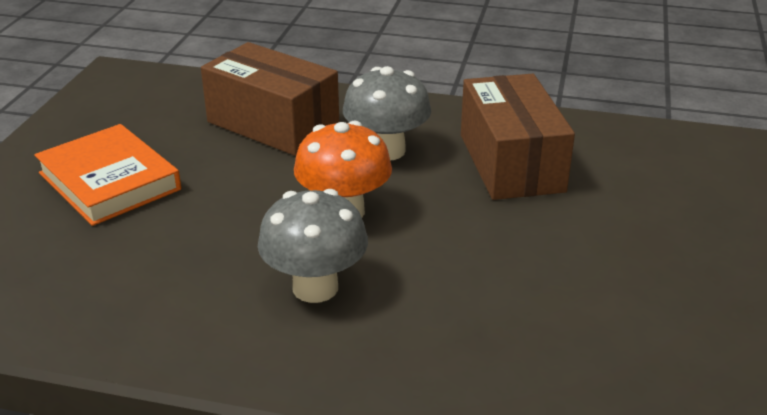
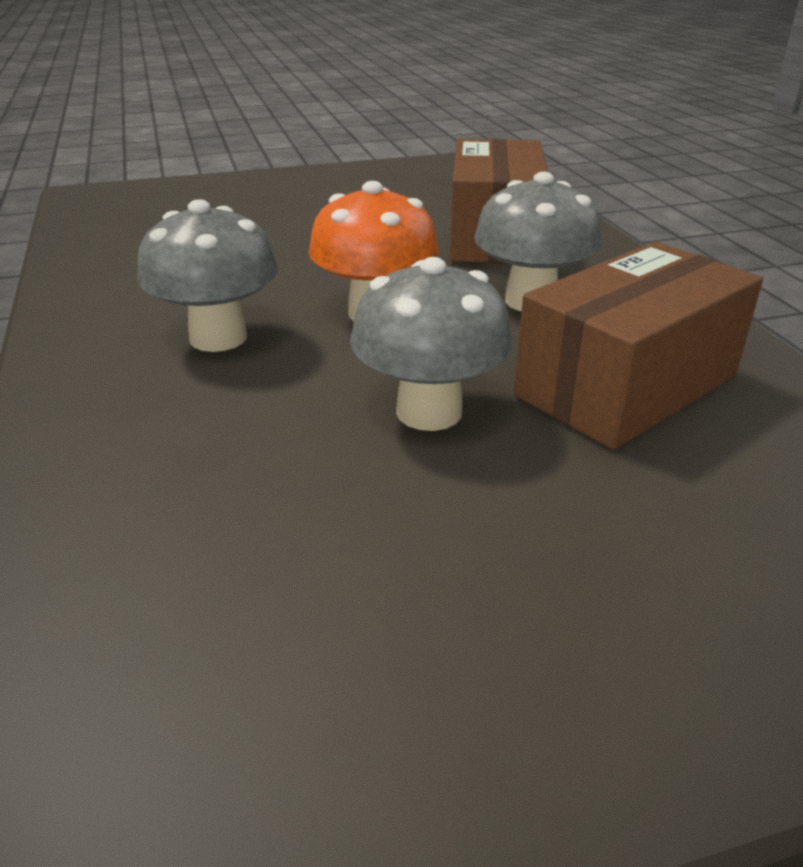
camera: 60 degrees right, 0 degrees up
(109, 181) = (307, 208): orange book -> none
(486, 233) = (429, 412): none -> grey mushroom

